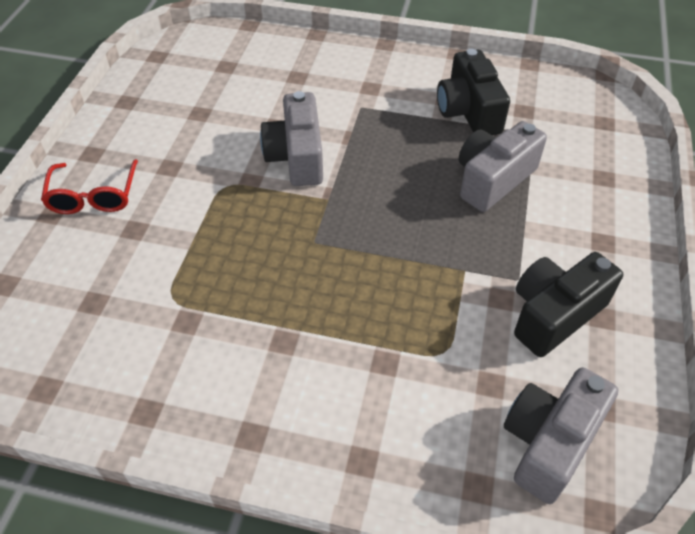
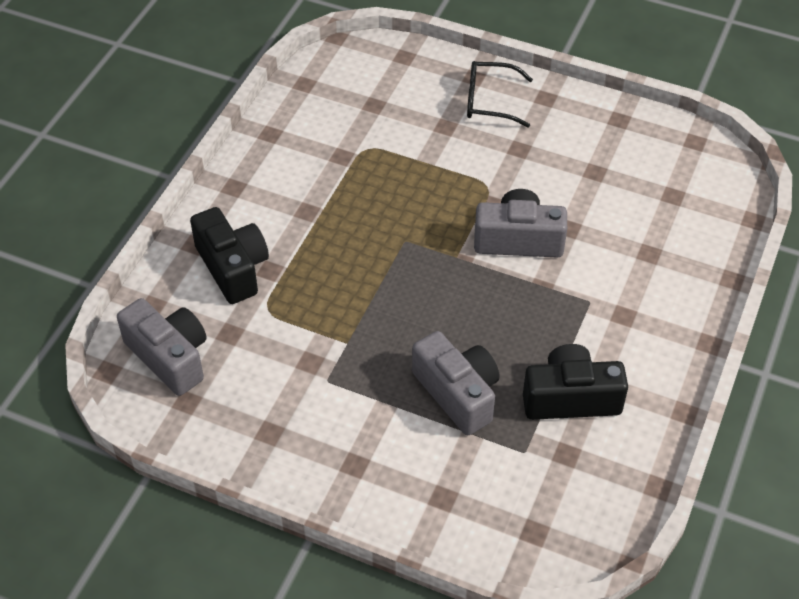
camera: 100 degrees right, 0 degrees up
(94, 196) = (489, 101): red glasses -> black glasses
(554, 314) = (282, 396): black camera -> black camera (233, 267)

